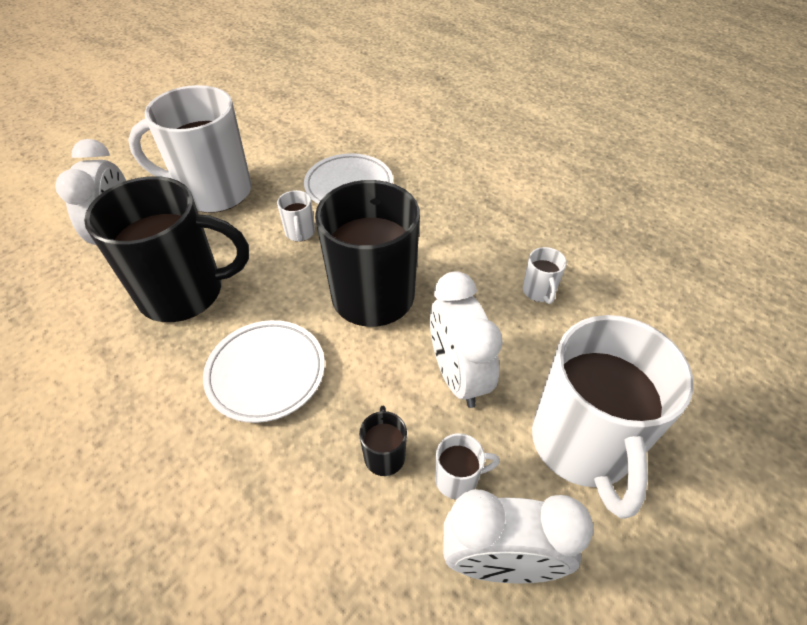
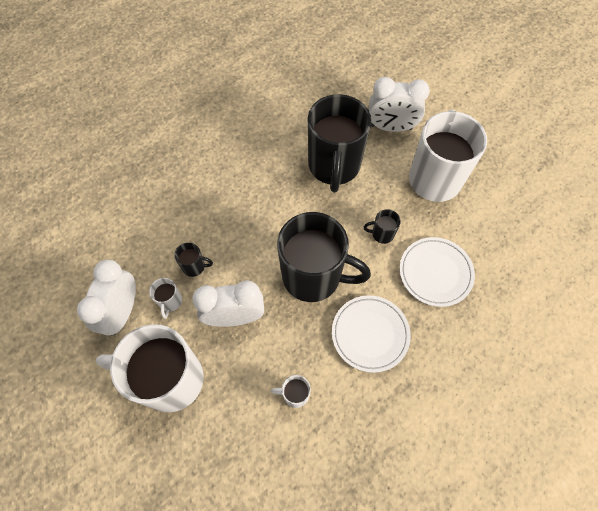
camera: 100 degrees right, 15 degrees up
(266, 373) = (262, 210): white plate -> white plate (370, 334)
(300, 233) = (382, 234): white mug -> black mug

